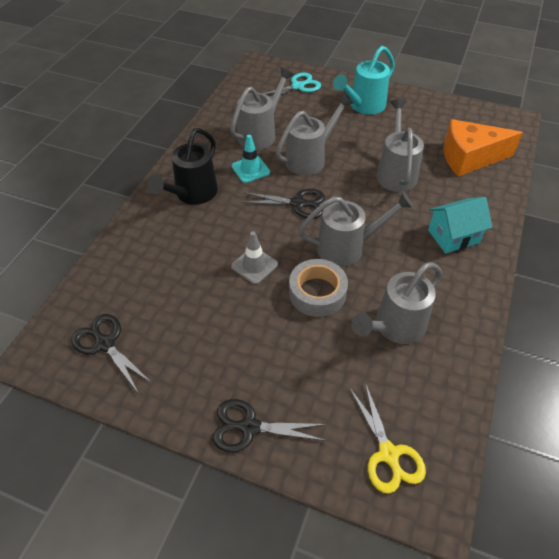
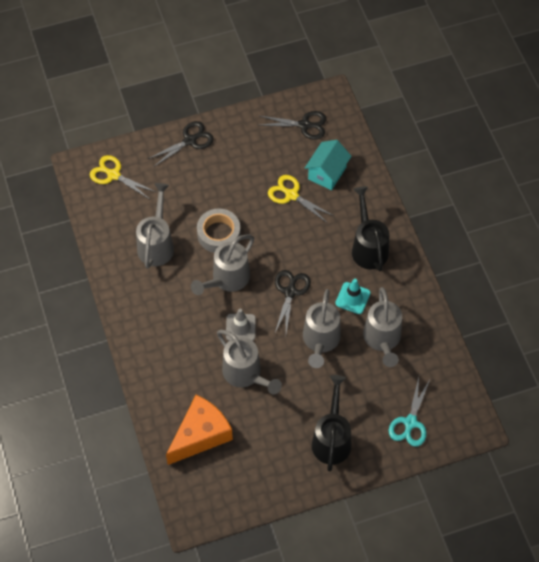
camera: 140 degrees right, 10 degrees up
(205, 280) = (291, 195): none -> yellow scissors
(254, 265) = (273, 225): grey traffic cone -> grey traffic cone (240, 327)
(298, 203) = (290, 292): black scissors -> black scissors turned 135 degrees clockwise
(363, 106) = (332, 439): turquoise watering can -> black watering can
(453, 236) = (164, 340): turquoise house -> turquoise house (327, 173)

